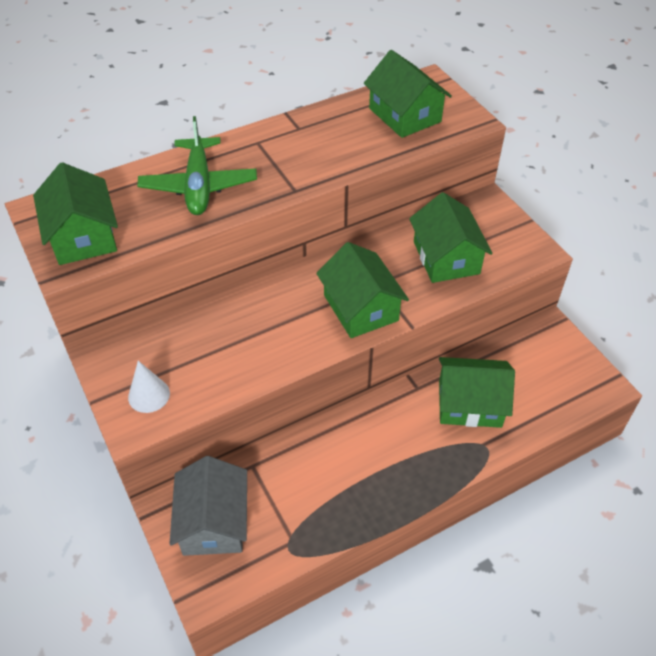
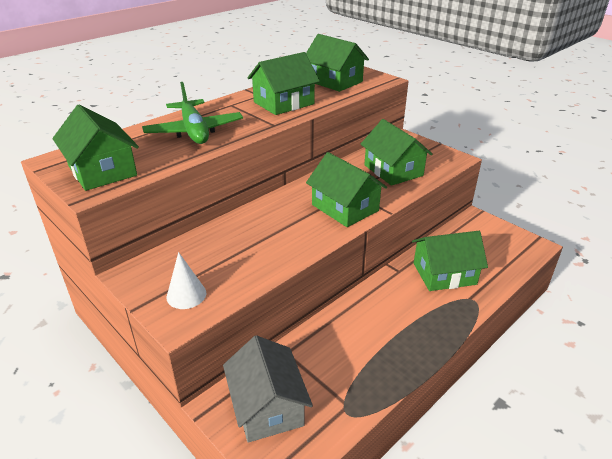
camera: 15 degrees left, 15 degrees down
(322, 150) = (283, 103): none -> green house

